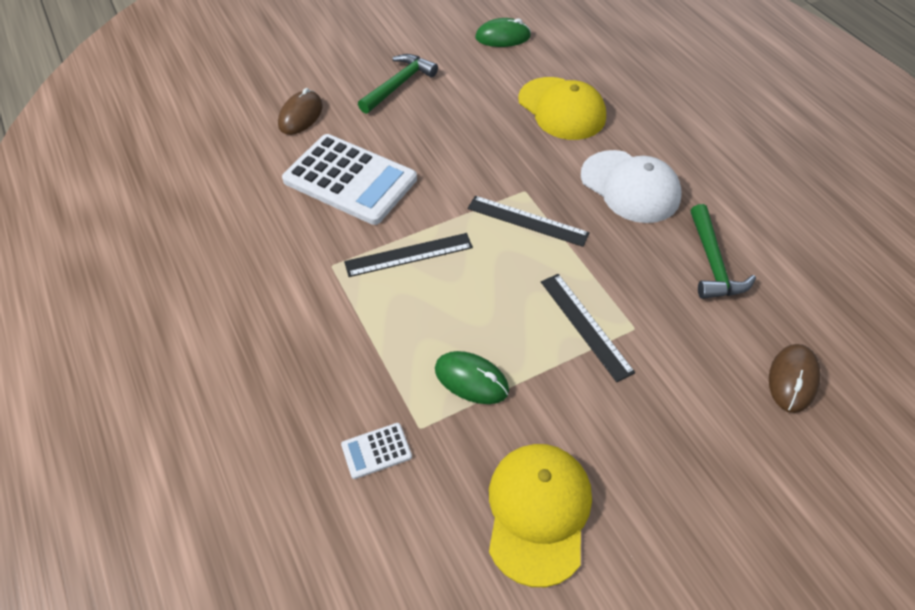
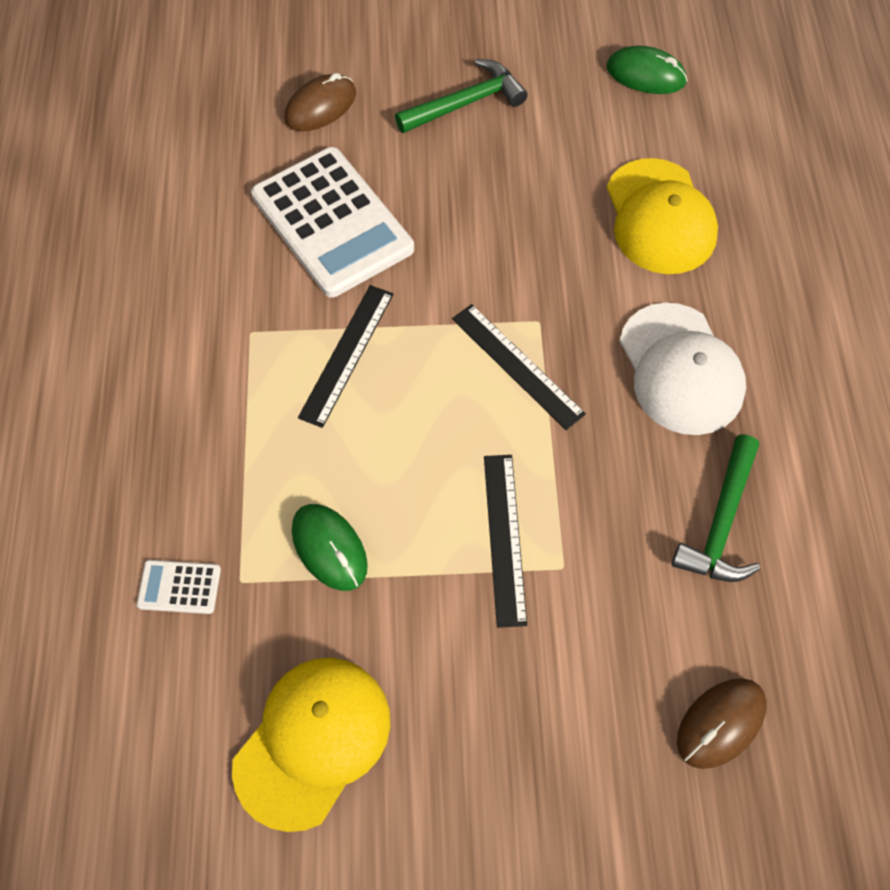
camera: 25 degrees right, 10 degrees up
(409, 254) = (346, 354): black ruler -> black ruler turned 75 degrees counterclockwise

